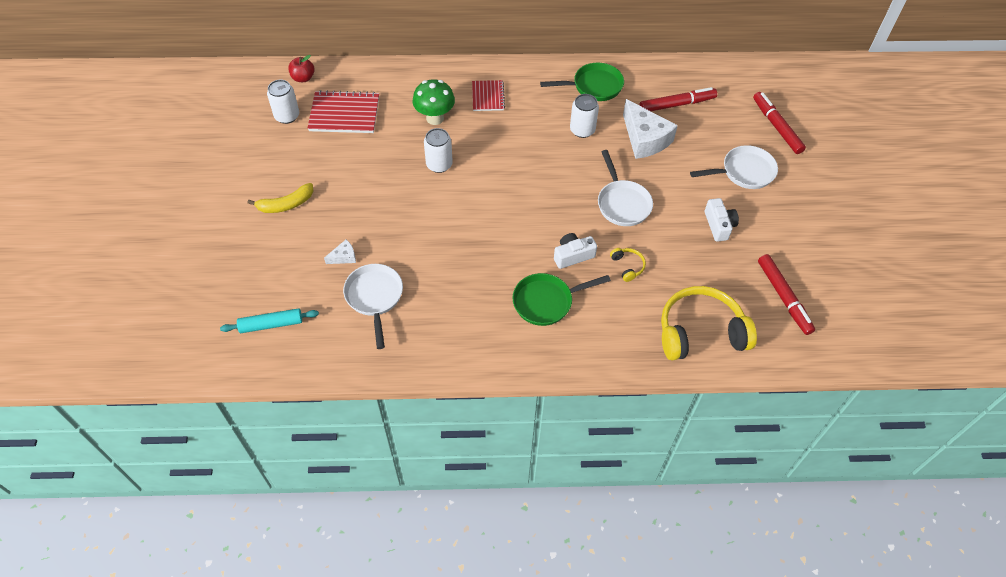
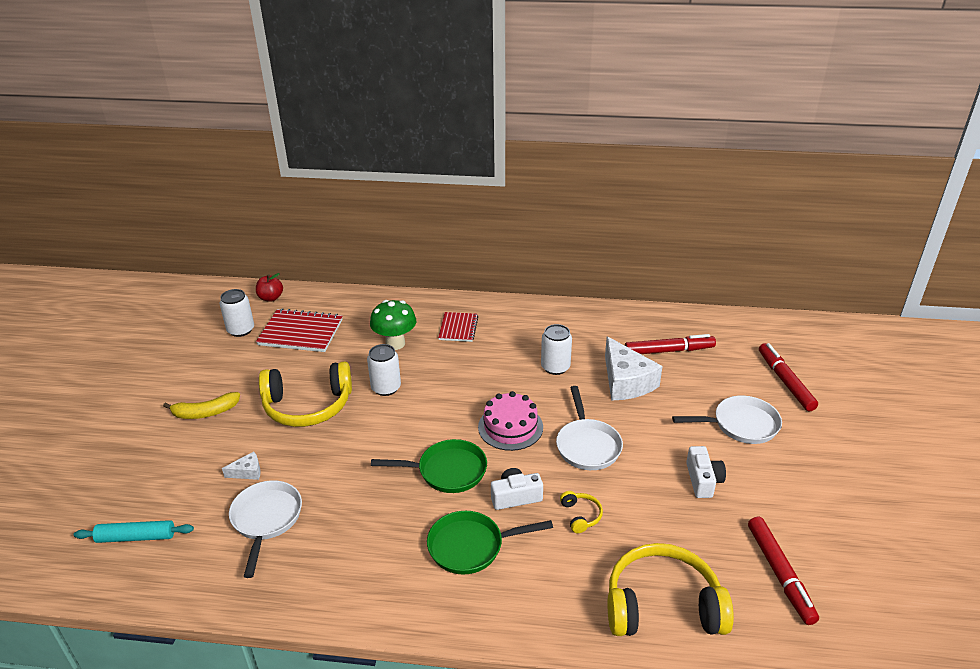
camera: 10 degrees right, 20 degrees down
(375, 189) = (308, 406): none -> yellow headphones
(555, 192) = (510, 427): none -> pink cake
(594, 86) = (577, 327): green pan -> green pan (447, 471)

